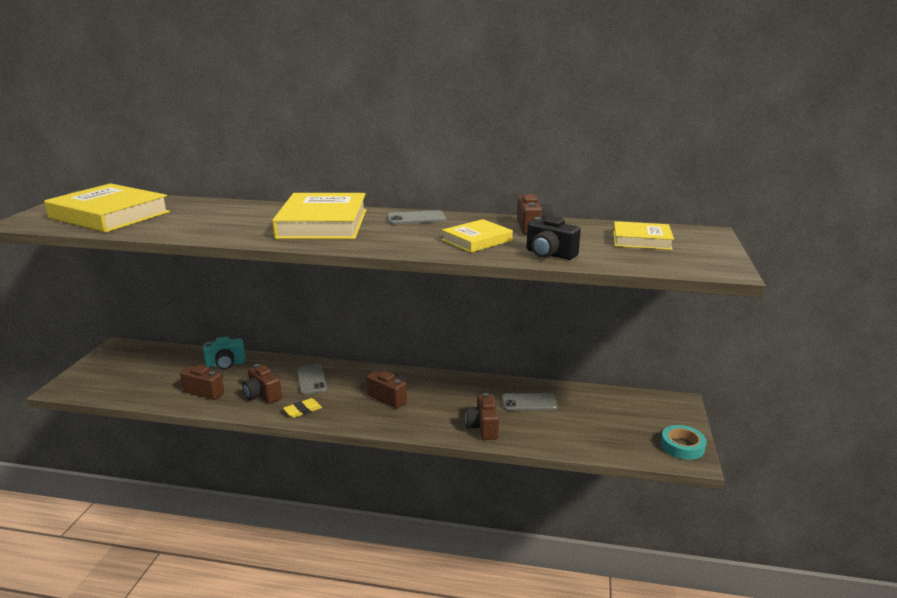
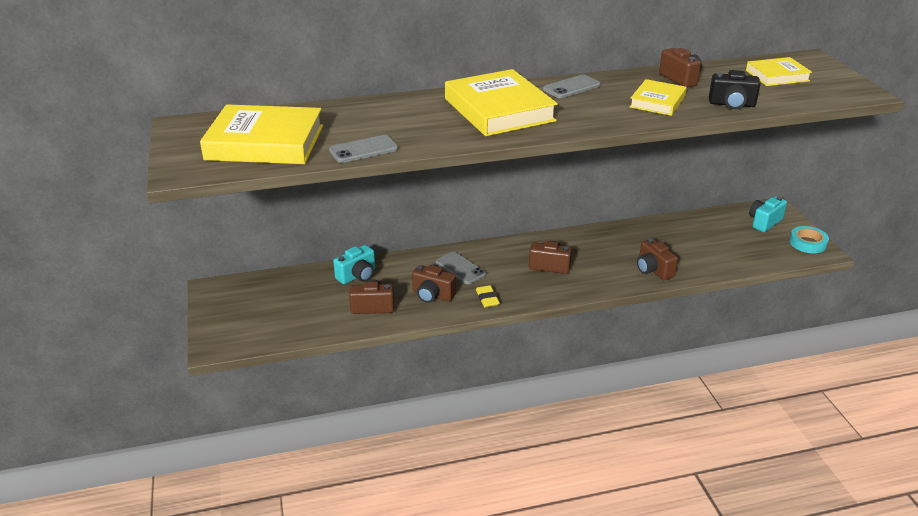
camera: 25 degrees left, 10 degrees up
(303, 410) = (487, 298): yellow eraser -> yellow eraser turned 45 degrees counterclockwise
(529, 402) = (667, 238): grey phone -> grey phone (363, 150)
(651, 413) = (764, 222): none -> turquoise camera

